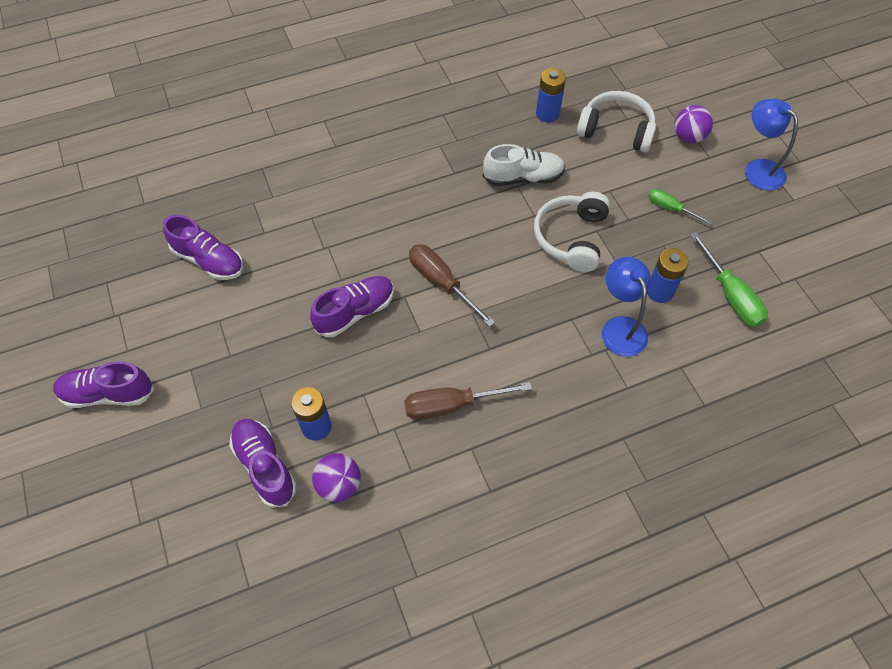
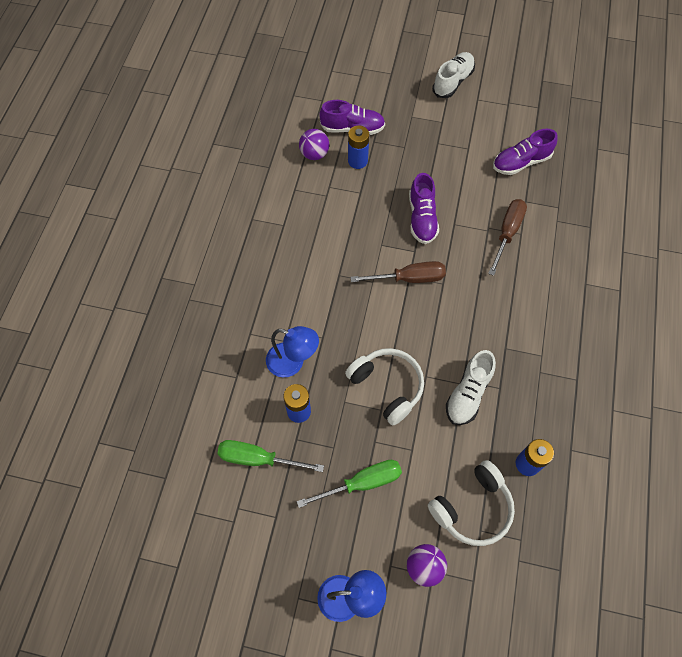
camera: 125 degrees right, 5 degrees up
(108, 394) = (452, 82): purple shoe -> white shoe
(452, 405) = (317, 231): brown screwdriver -> brown screwdriver (507, 233)
(670, 208) = (362, 483): green screwdriver -> green screwdriver, size x1.63

